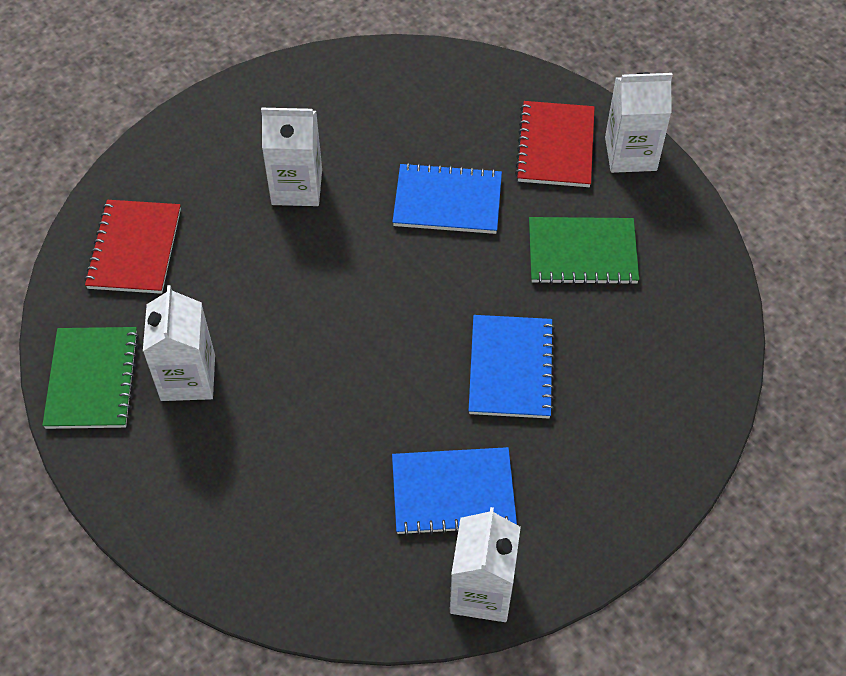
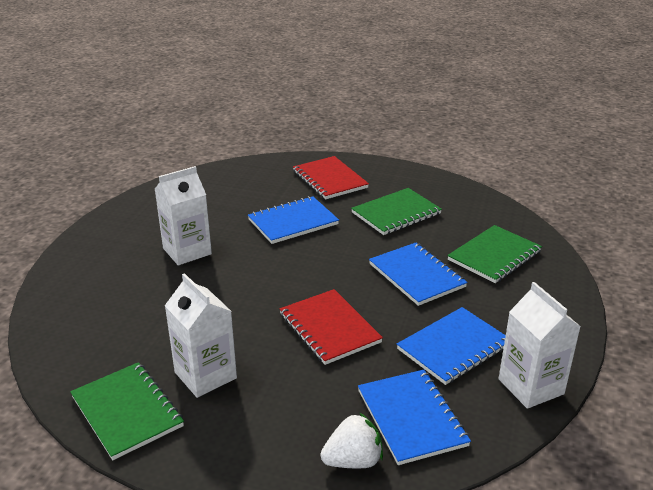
camera: 35 degrees left, 25 degrees down
(135, 248) = (93, 325): red notebook -> red notebook (329, 328)
(236, 561) = (353, 460): none -> white strawberry
(330, 550) = (411, 418): none -> blue notebook
(630, 154) = (374, 168): white carton -> none
(632, 391) = (494, 256): none -> green notebook

